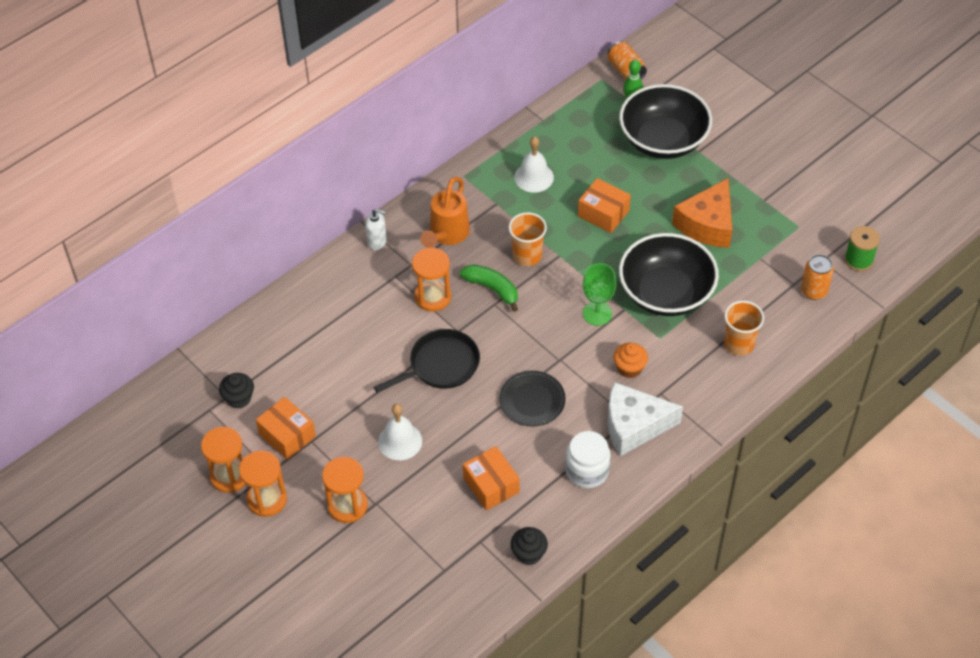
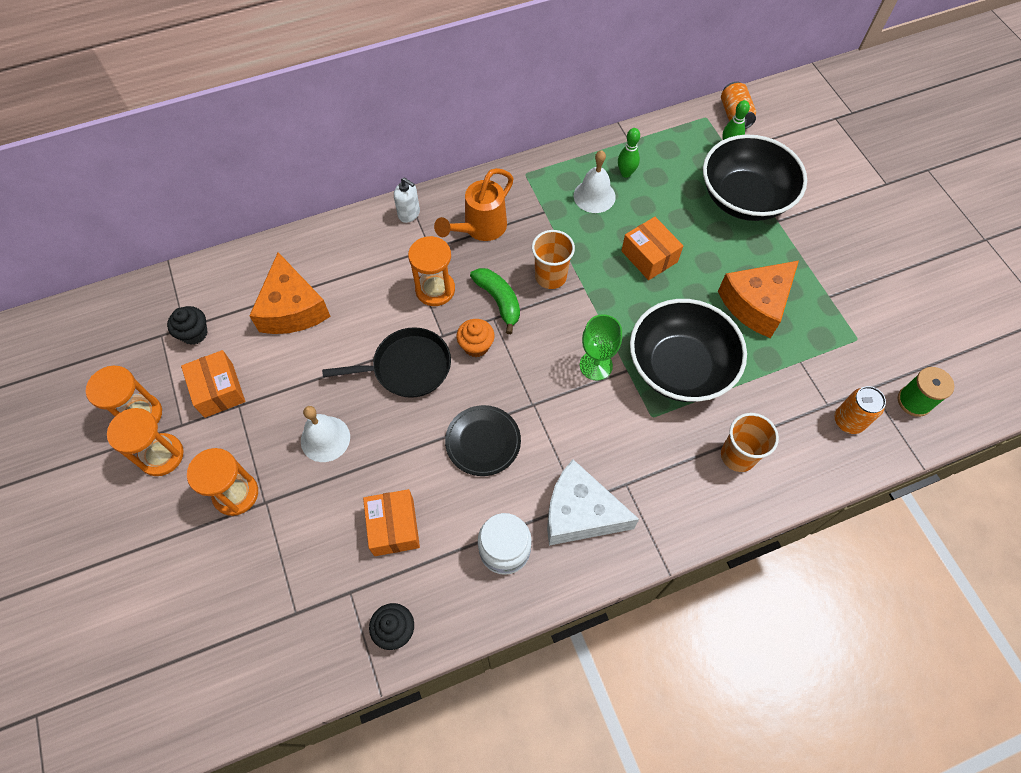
camera: 20 degrees right, 10 degrees up
(315, 351) = (292, 308): none -> orange cheese
(552, 149) = (626, 173): none -> green bowling pin
(629, 368) = (604, 441): orange cupcake -> orange cupcake (476, 346)

